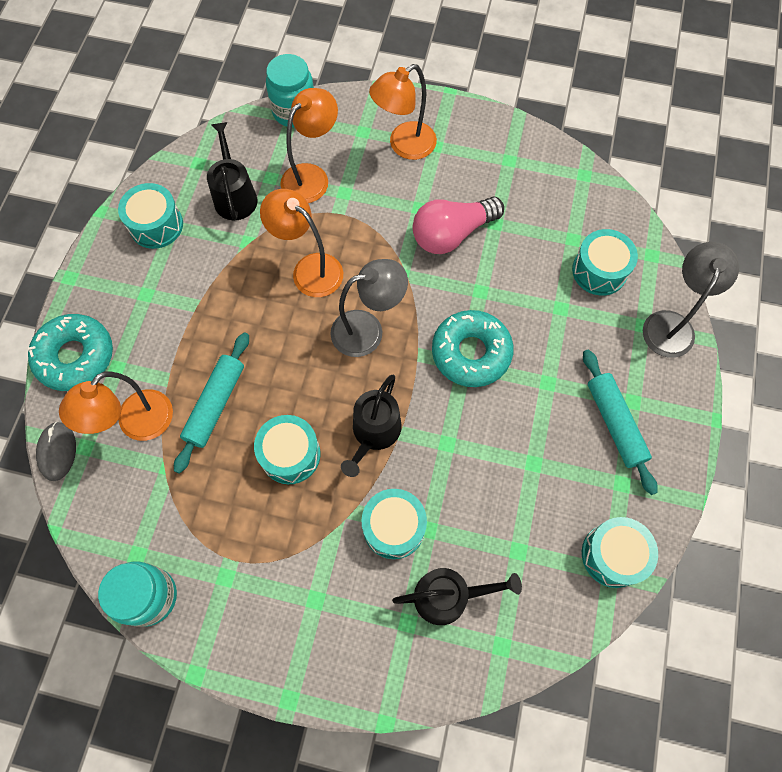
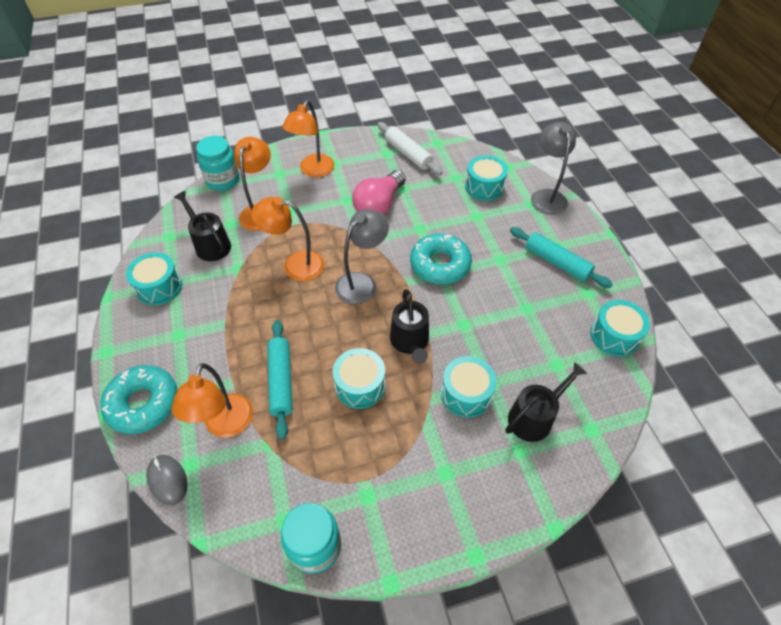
camera: 30 degrees left, 15 degrees down
(535, 175) = (408, 154): none -> white rolling pin

